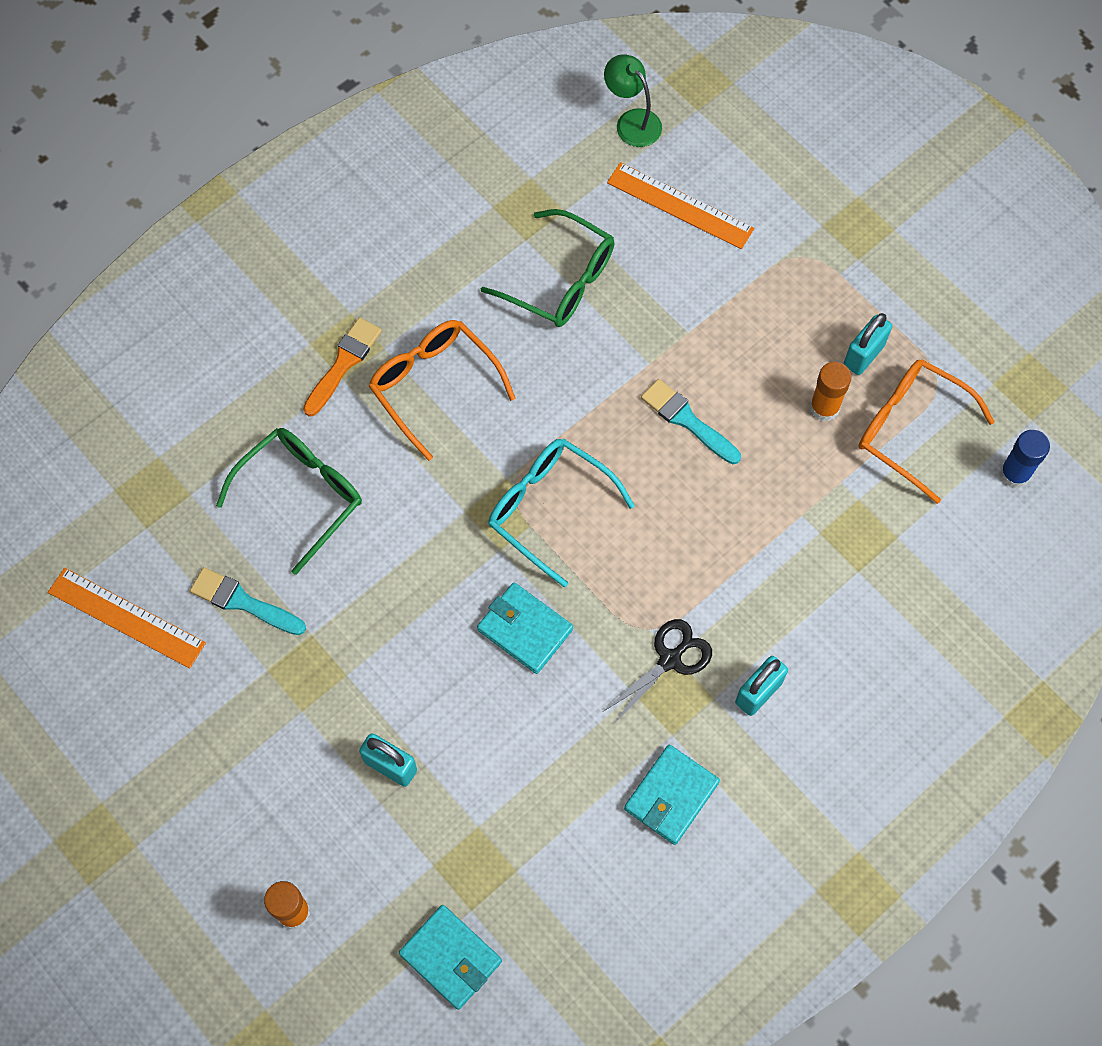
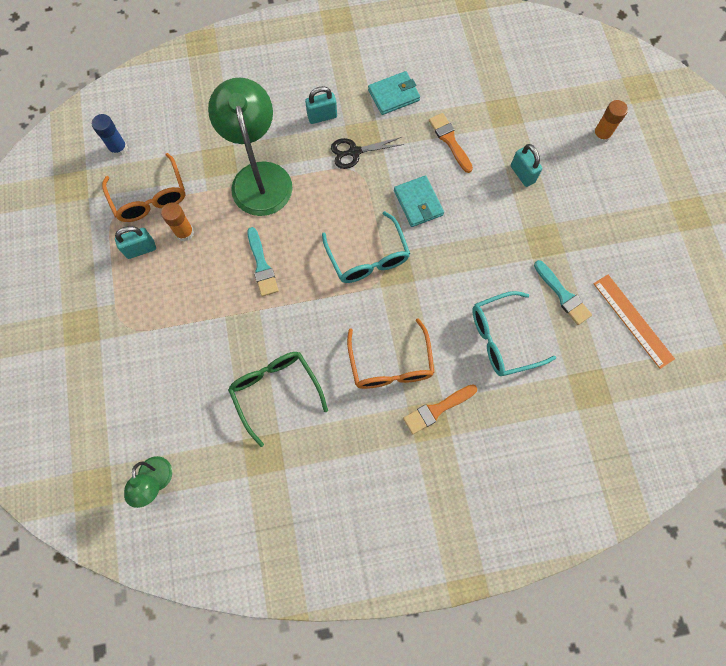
camera: 150 degrees left, 5 degrees up
(302, 495) = (502, 339): green glasses -> turquoise glasses
(450, 958) = (535, 82): turquoise wallet -> none
(535, 762) = (450, 140): none -> orange brush
(680, 206) = (171, 401): orange ruler -> none
(782, 542) = (259, 177): none -> green lamp

